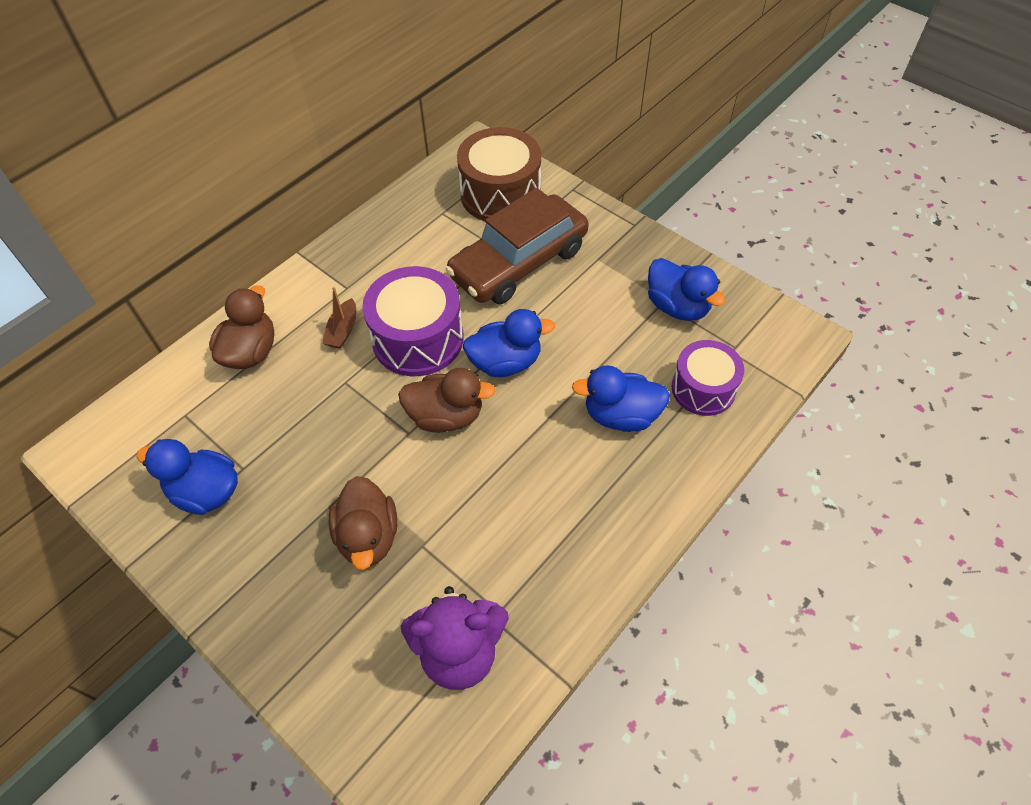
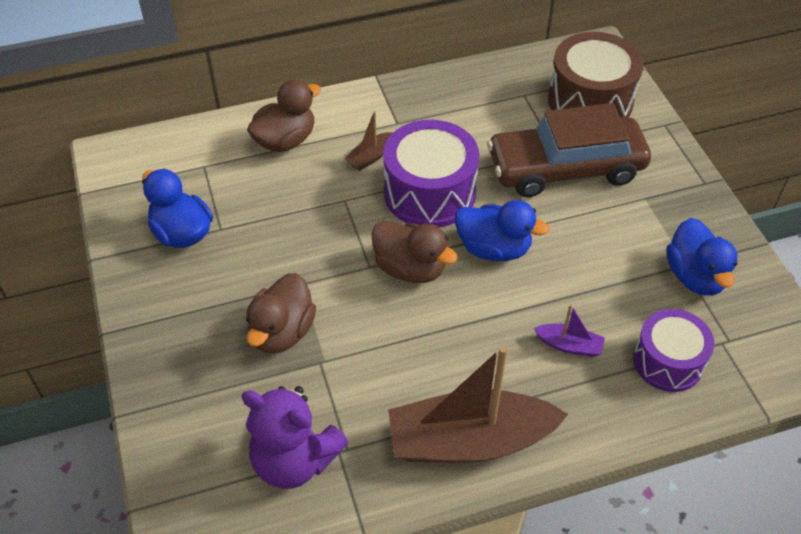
camera: 30 degrees right, 5 degrees down
(596, 543) = (469, 441): none -> brown boat
(621, 415) = (569, 345): blue duck -> purple boat

